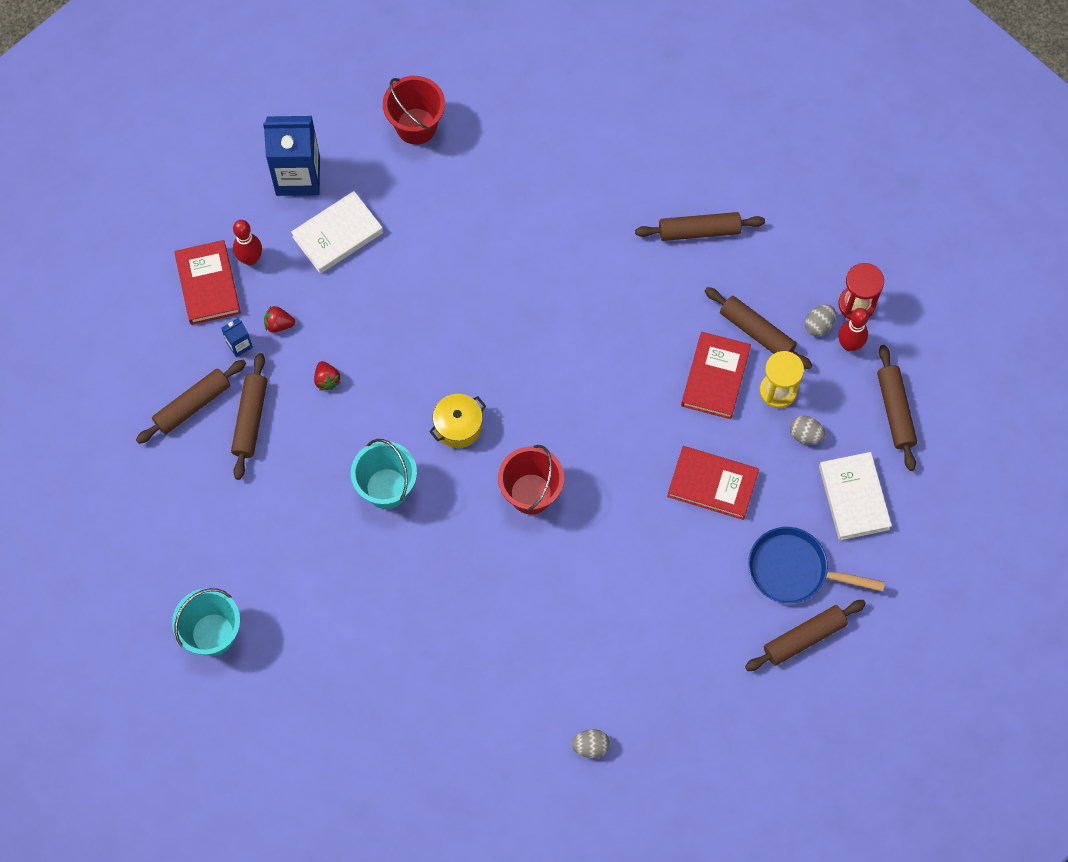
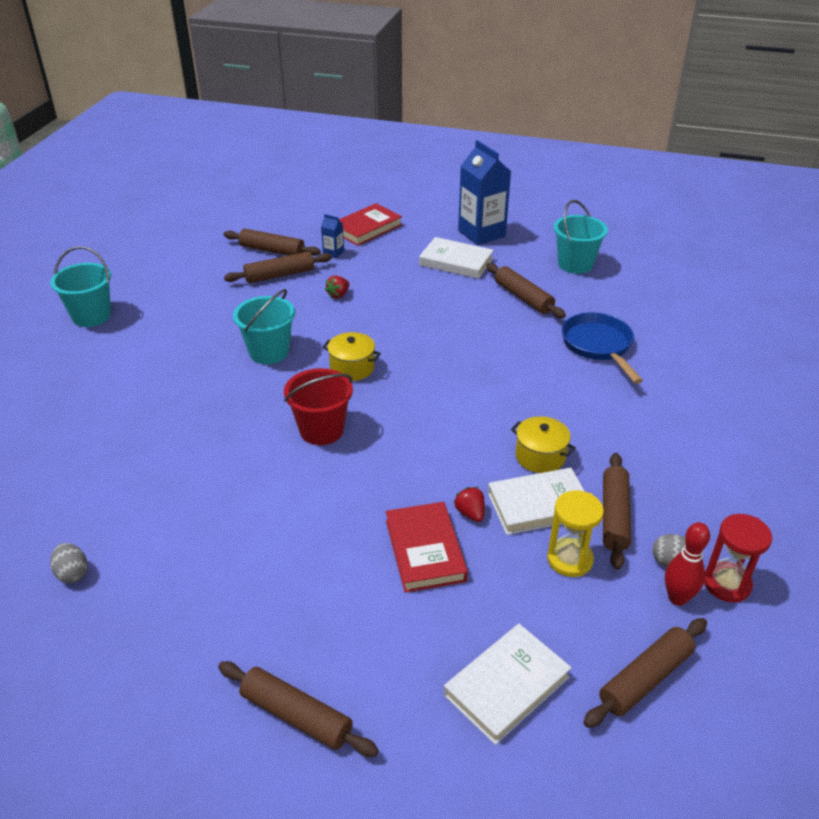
camera: 60 degrees right, 30 degrees down
(250, 259) = (401, 236): red bowling pin -> none
(279, 324) = (364, 262): red strawberry -> red strawberry (470, 513)
(416, 126) = (575, 264): red bucket -> turquoise bucket
(665, 342) = (540, 456): none -> yellow pot
(699, 231) = (667, 435): brown rolling pin -> brown rolling pin (523, 298)
(715, 377) = (539, 505): red book -> white book
(794, 570) = (376, 666): blue pan -> blue pan (598, 346)
(805, 435) = (542, 605): grey egg -> none

